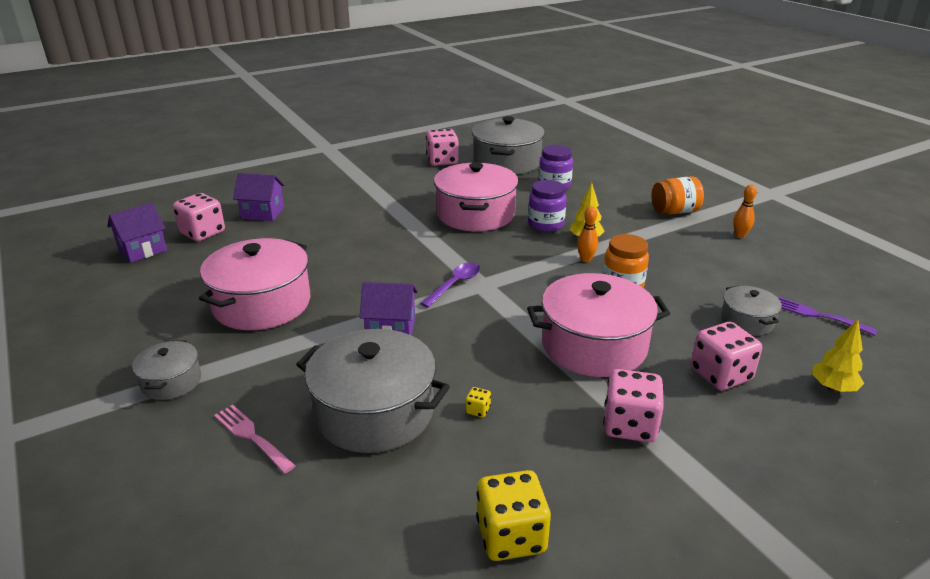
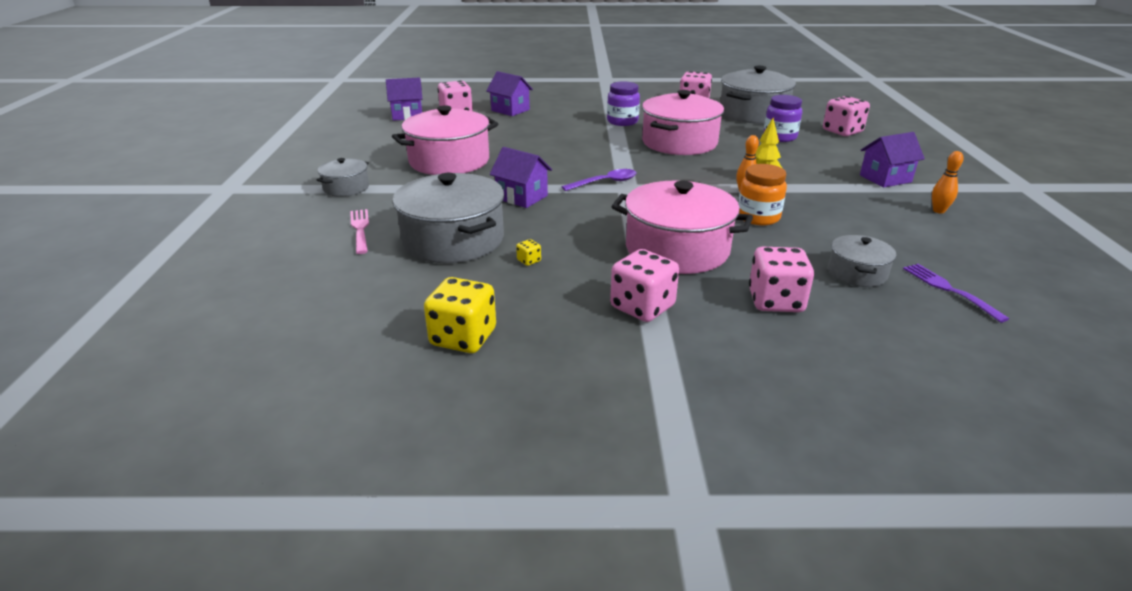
camera: 30 degrees right, 0 degrees up
(545, 224) = (736, 161): purple jar -> purple jar (622, 121)
(596, 166) = (842, 131): none -> pink dice
(674, 211) = (885, 178): orange jar -> purple house
(833, 388) = (889, 345): yellow tree -> none

